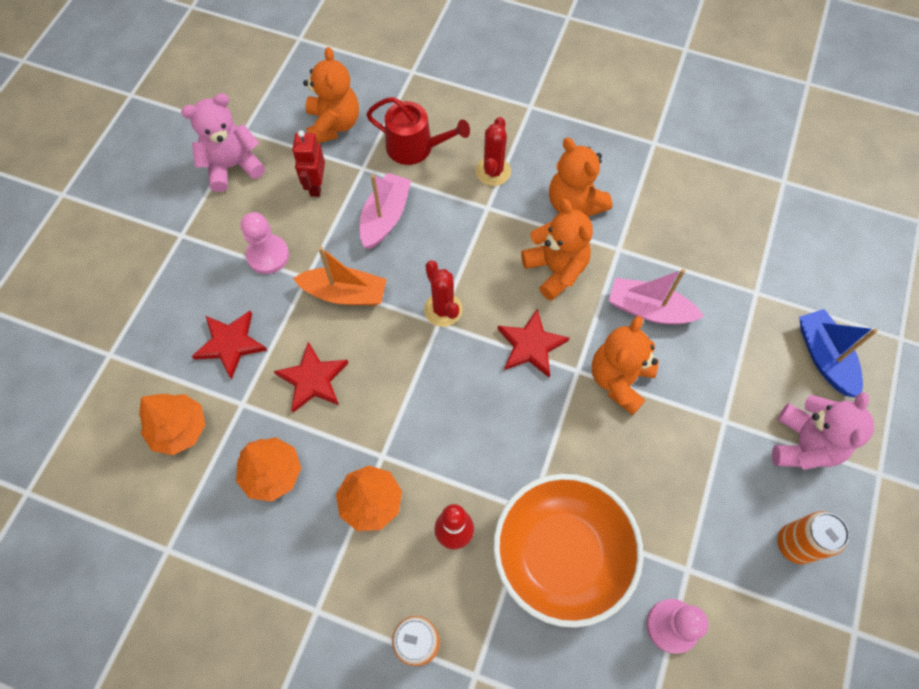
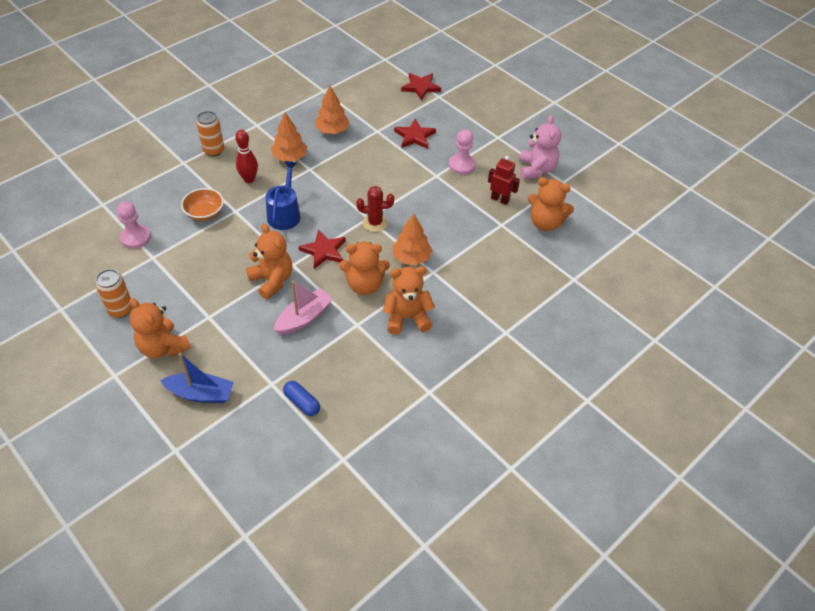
camera: 115 degrees right, 15 degrees down
(179, 429) = (380, 108): orange tree -> orange tree (411, 257)
(313, 379) = (371, 158): red star -> red star (420, 87)
(345, 293) = (415, 187): orange boat -> none
(385, 217) = (456, 221): pink boat -> none
(415, 147) = (503, 255): red watering can -> none
(493, 171) = (460, 286): red cactus -> none
(495, 435) = (285, 214): none -> blue watering can
(561, 554) = (205, 213): orange bowl -> orange bowl, size x0.51
(754, 249) = (302, 402): none -> blue capsule
(803, 444) = (163, 347): pink teddy bear -> orange teddy bear

